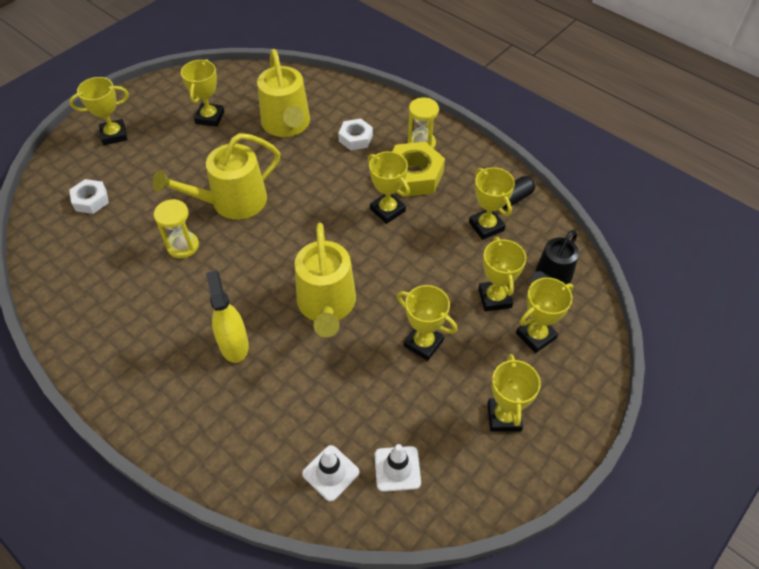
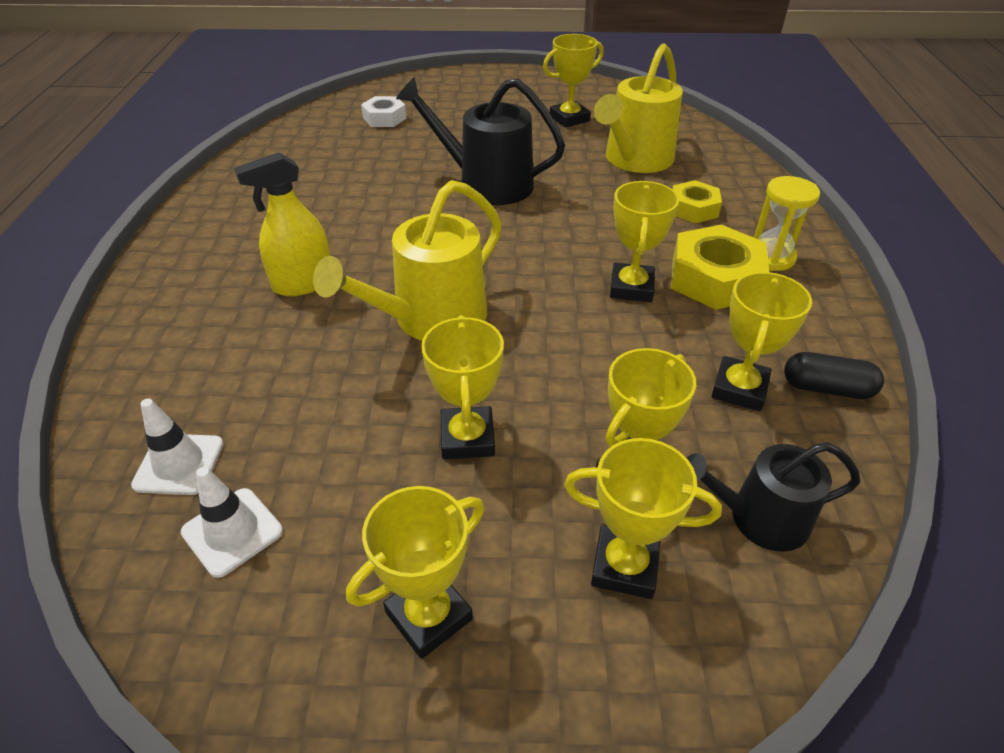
camera: 50 degrees right, 10 degrees down
(114, 135) = (472, 90): yellow trophy -> none
(183, 246) = (394, 187): yellow hourglass -> none
(232, 202) = (487, 184): yellow watering can -> black watering can
(234, 344) = (303, 283): yellow spray bottle -> yellow spray bottle turned 150 degrees counterclockwise
(355, 138) = (693, 209): white nut -> yellow nut

